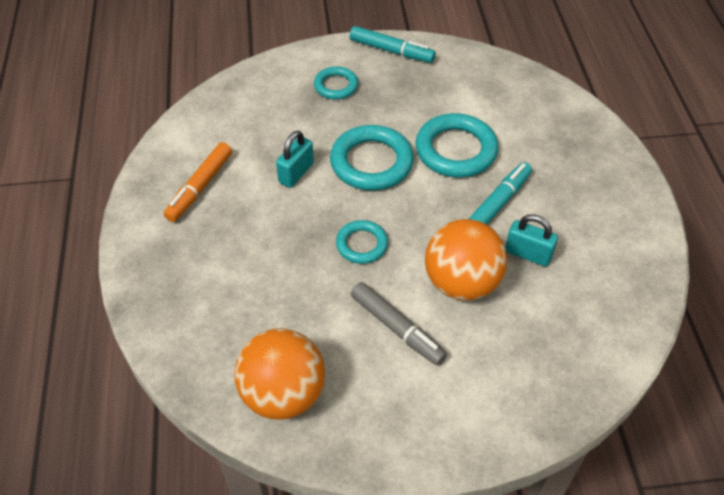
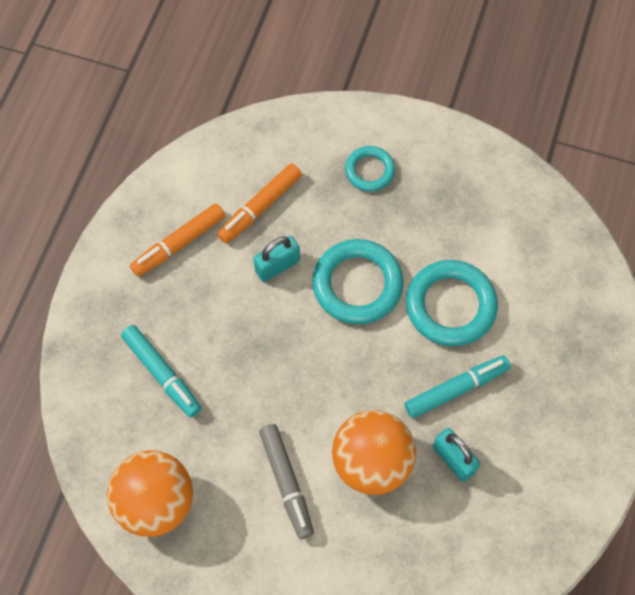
camera: 25 degrees right, 15 degrees up
(258, 138) = (260, 207): none -> orange marker
(361, 244) = (299, 377): turquoise ring -> none
(391, 51) = (452, 146): turquoise marker -> turquoise marker (162, 373)

